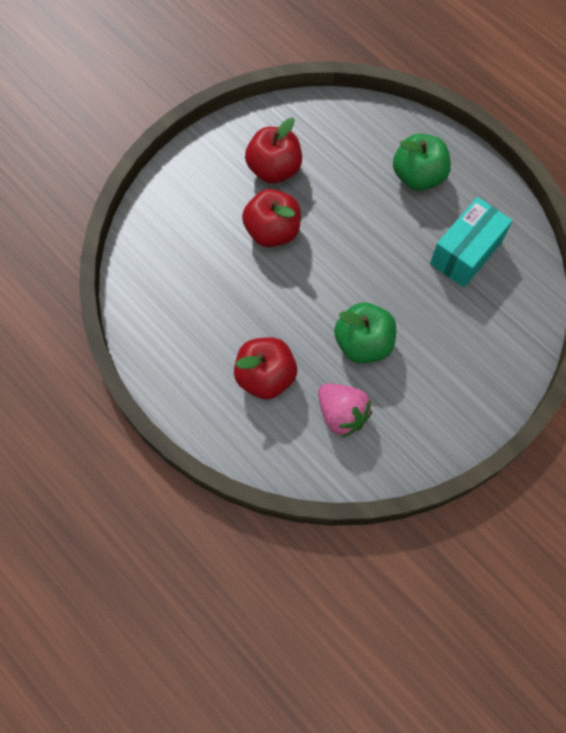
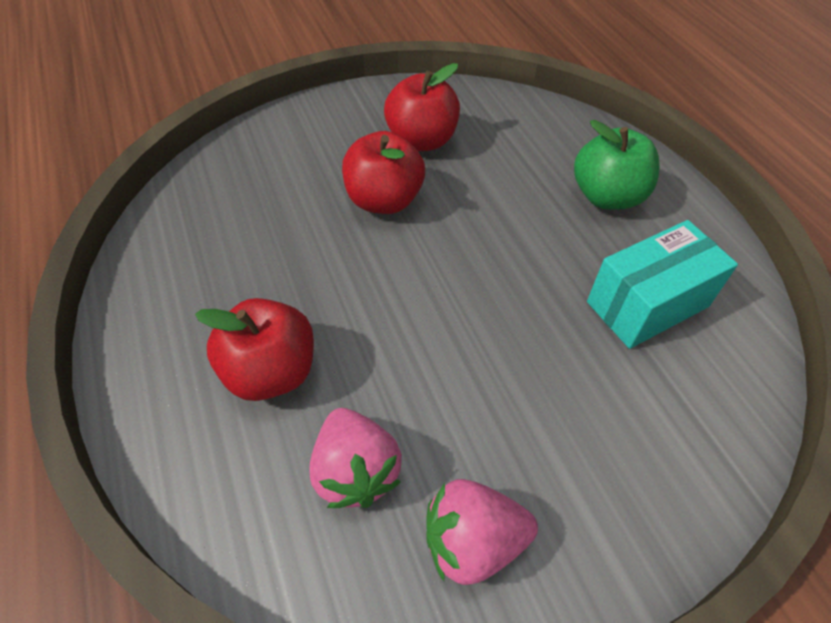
camera: 20 degrees right, 15 degrees down
(363, 343) = (440, 376): green apple -> none
(417, 426) = (472, 542): none -> pink strawberry

